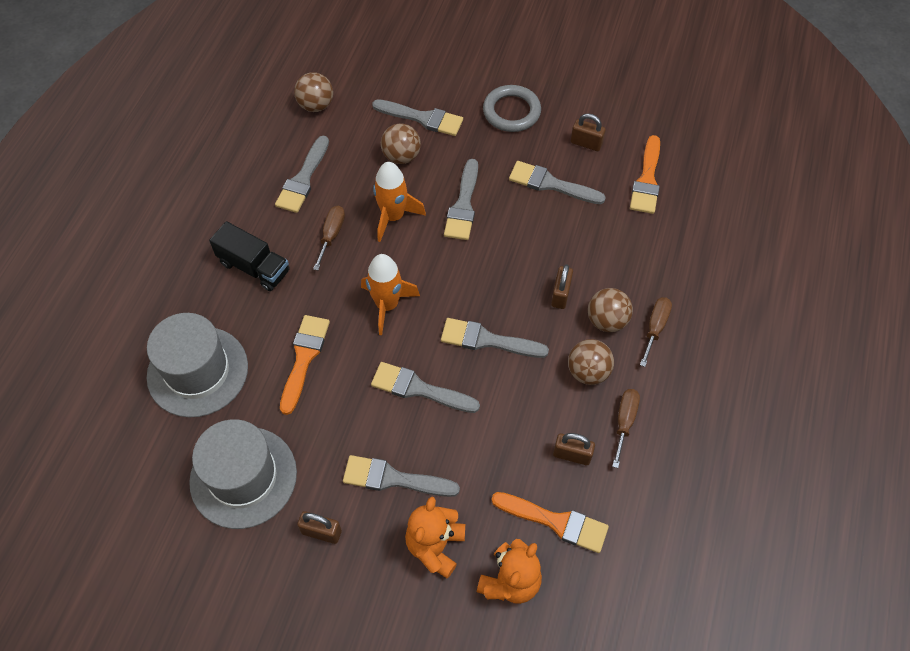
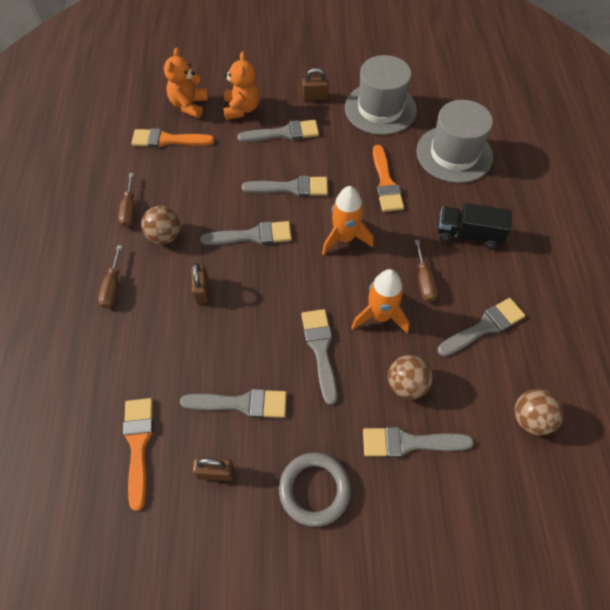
camera: 160 degrees right, 0 degrees up
(303, 179) = (484, 327): grey brush -> grey brush turned 60 degrees clockwise
(572, 455) = (165, 179): brown padlock -> none
(606, 320) = (156, 280): brown ball -> none

